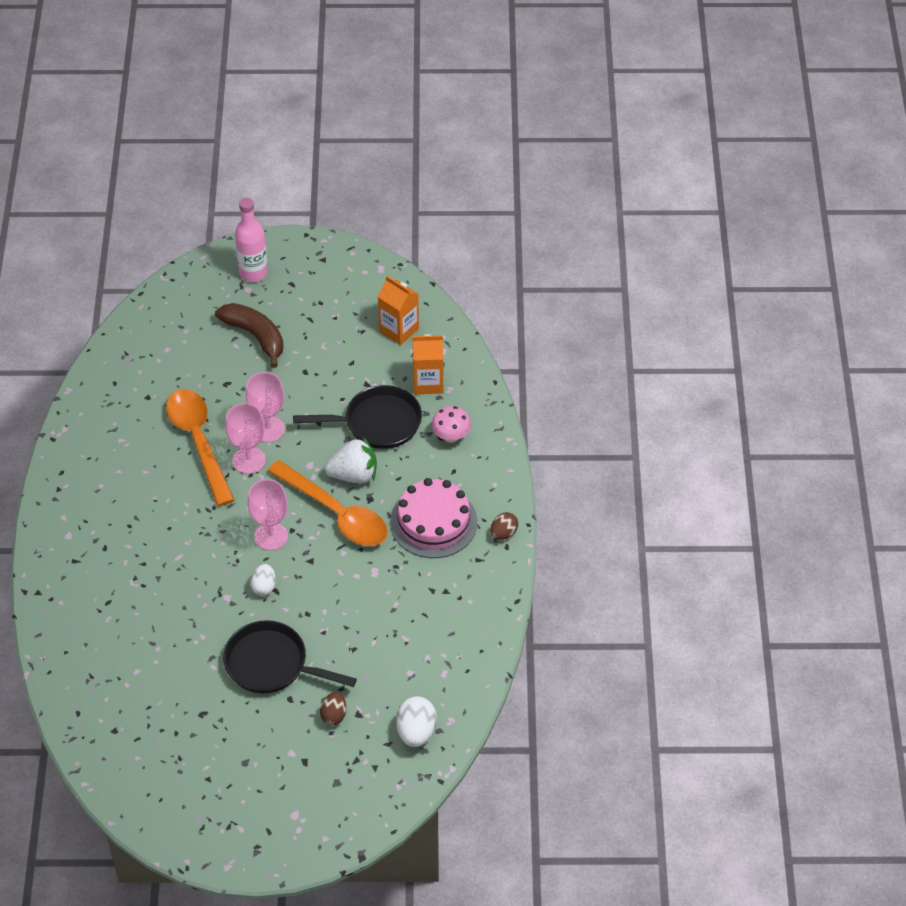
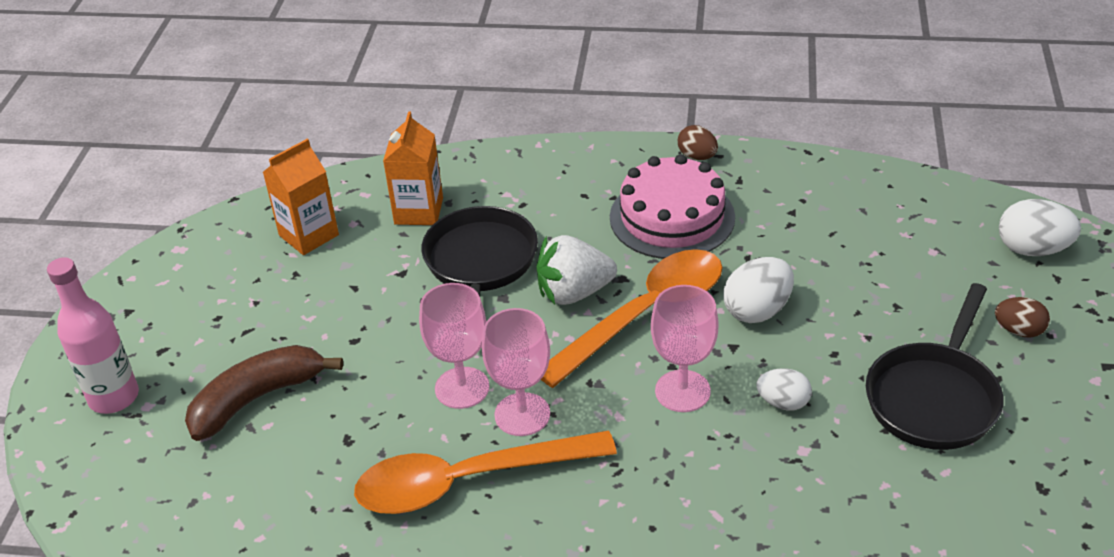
camera: 80 degrees left, 10 degrees down
(343, 572) = (757, 310): none -> white egg
(354, 474) = (574, 292): white strawberry -> white strawberry turned 105 degrees counterclockwise
(451, 436) = (523, 194): pink mushroom -> none

